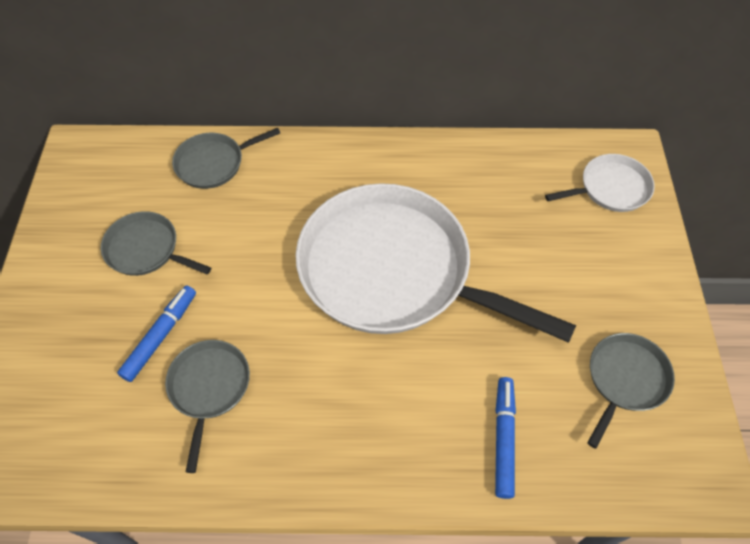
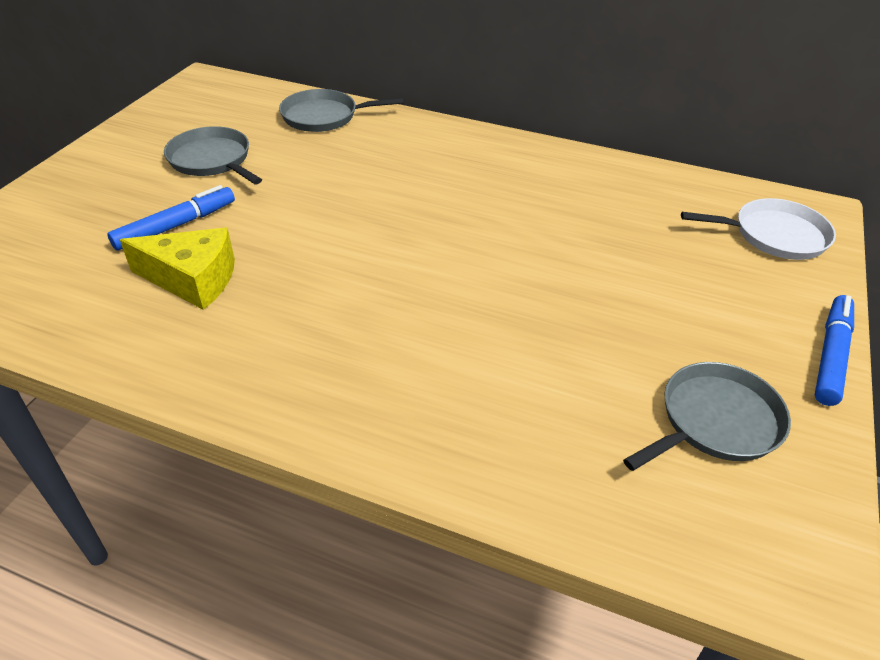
camera: 20 degrees right, 15 degrees down
(209, 387) = (193, 279): grey pan -> yellow cheese
(392, 271) = (460, 239): white pan -> none
(503, 439) = (511, 431): blue marker -> blue marker (831, 355)

